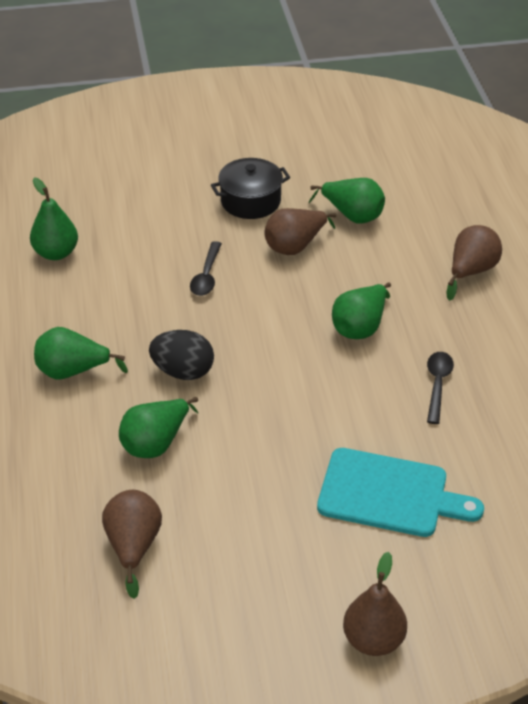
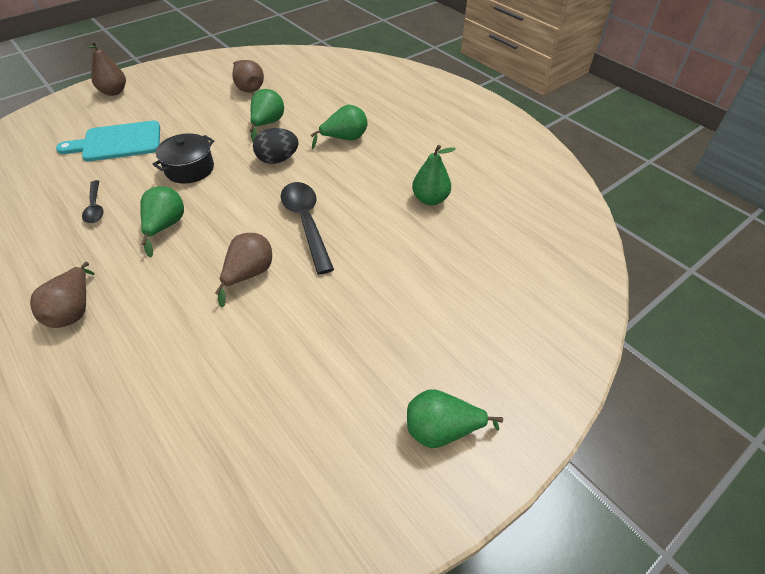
camera: 150 degrees right, 5 degrees up
(206, 276) = (306, 223): black spoon -> black spoon, size x1.76
(250, 201) = (316, 305): black pot -> black pot (189, 169)
(352, 216) = (208, 329): green pear -> green pear (442, 430)

